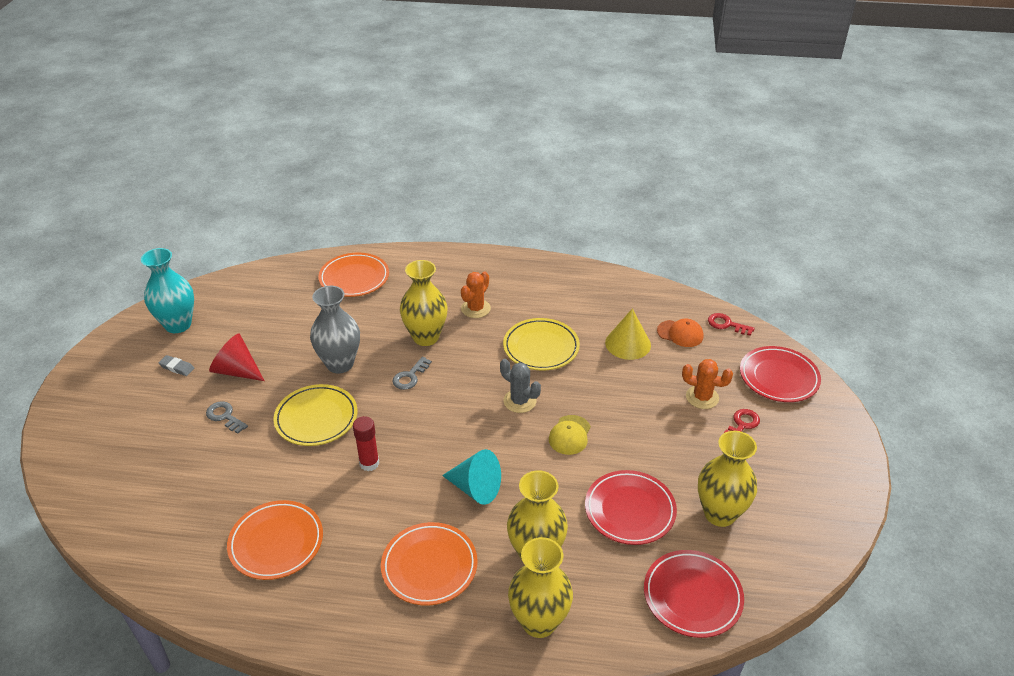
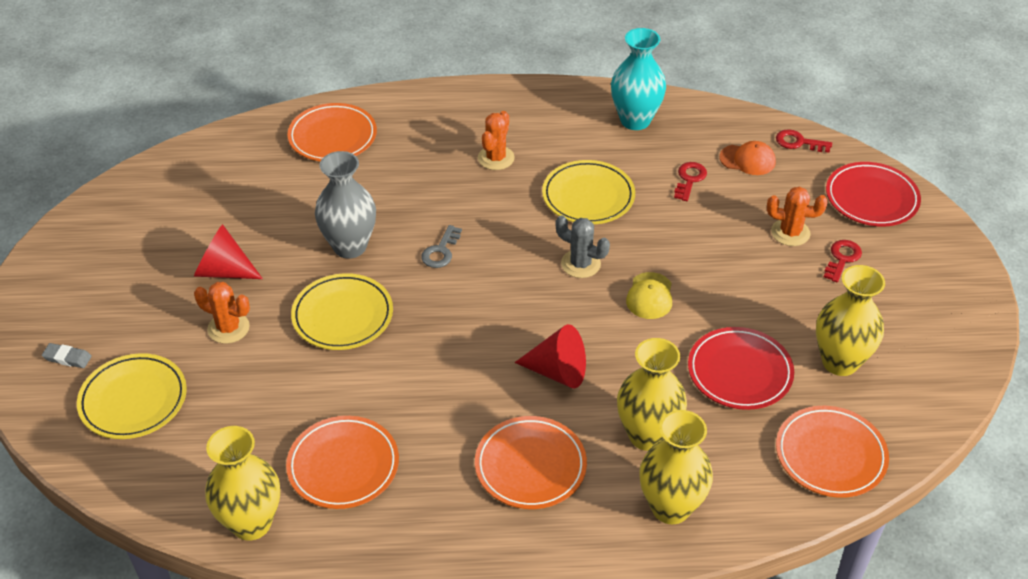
camera: 10 degrees left, 5 degrees up
(132, 464) = (133, 400): none -> yellow plate
(177, 367) = (146, 276): grey eraser -> grey eraser (67, 358)
(178, 324) = (127, 222): turquoise vase -> turquoise vase (635, 120)
(225, 416) = (228, 328): grey key -> orange cactus
(369, 463) = (424, 360): red glue stick -> none
(426, 337) = (445, 200): yellow vase -> yellow vase (251, 523)
(476, 488) = (558, 372): turquoise cone -> red cone
(628, 344) = (689, 179): yellow cone -> red key
(692, 596) = (830, 455): red plate -> orange plate

